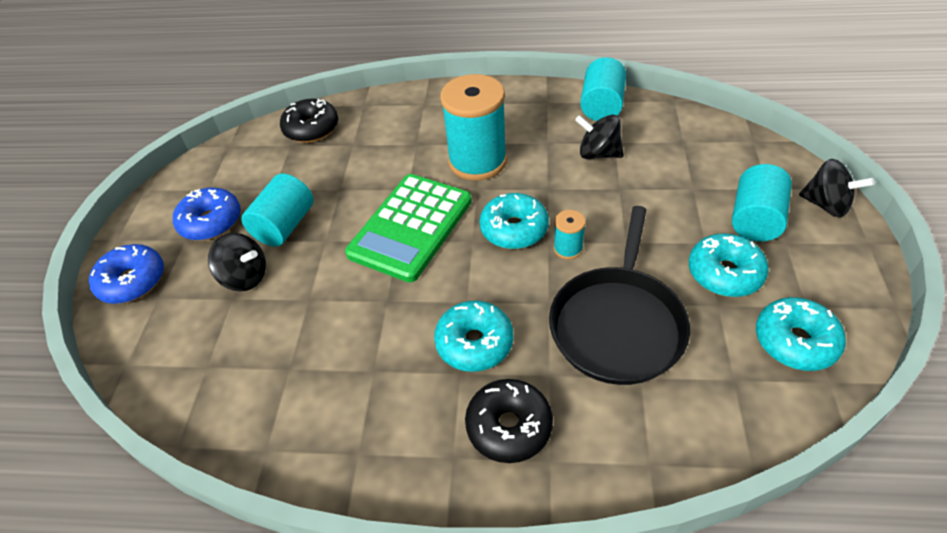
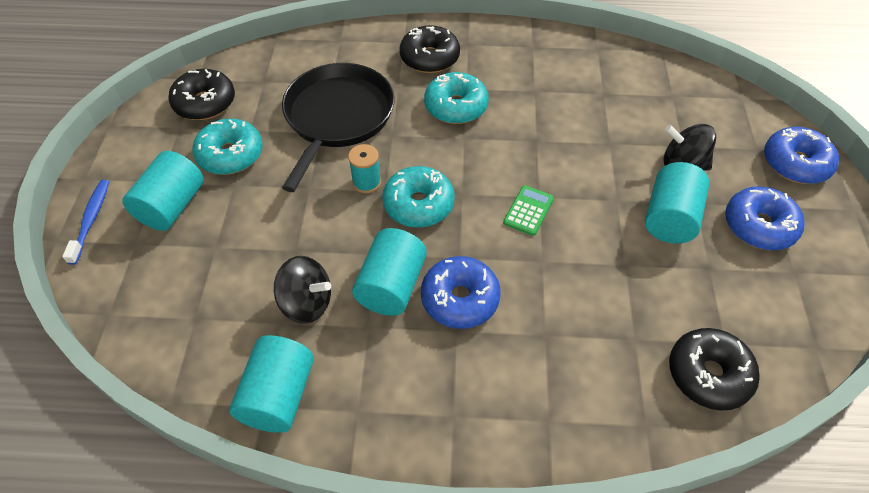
camera: 175 degrees right, 5 degrees up
(411, 227) = (528, 211): green calculator -> green calculator, size x0.41
(477, 161) = (460, 299): turquoise spool -> blue donut
(532, 167) = (391, 286): none -> turquoise cylinder
(795, 341) = (205, 103): turquoise donut -> black donut
(826, 205) = (91, 220): black spinning top -> blue toothbrush

